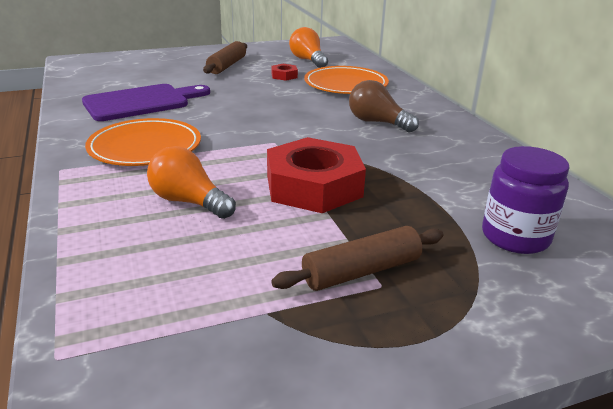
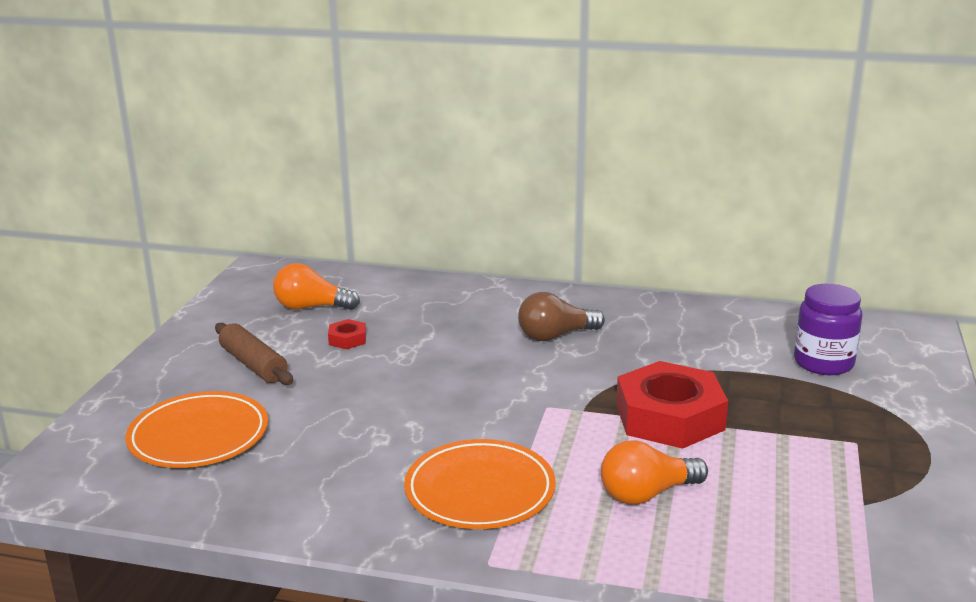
camera: 55 degrees left, 5 degrees down
(142, 102) = (320, 461): purple cutting board -> none
(345, 85) = (427, 314): orange plate -> orange plate (199, 436)
(361, 271) = (831, 444): brown rolling pin -> none

